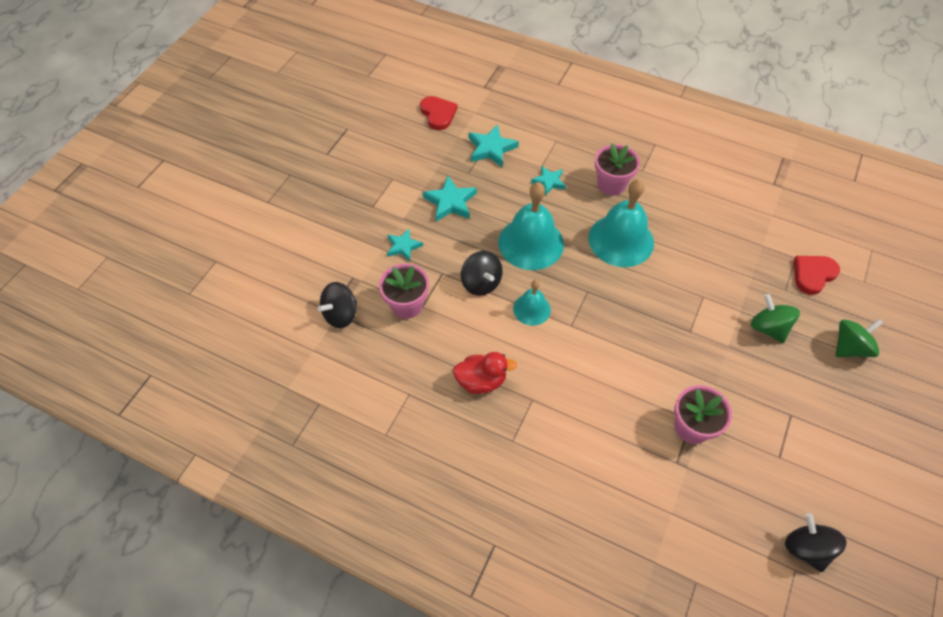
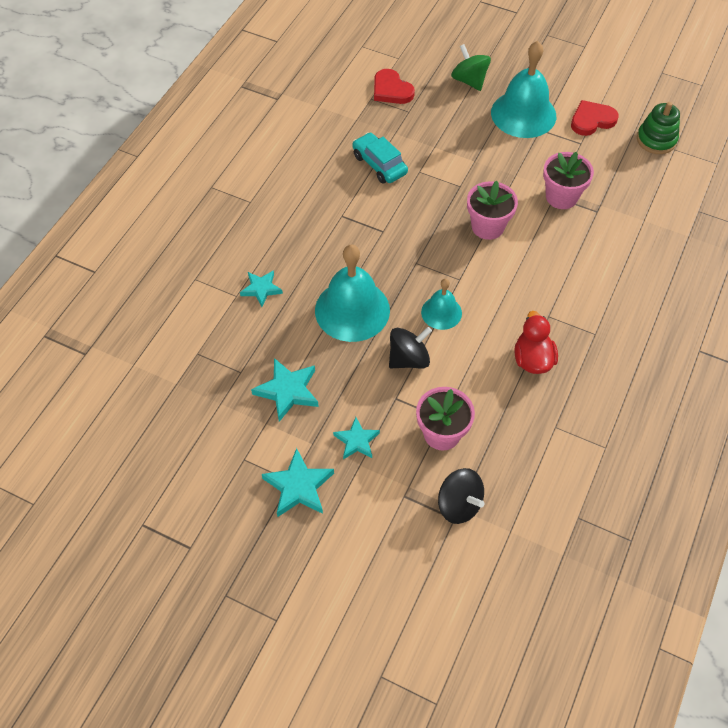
camera: 90 degrees left, 0 degrees up
(438, 114) = (130, 408): red heart -> red heart (592, 120)
(491, 148) = (201, 347): turquoise star -> turquoise star (298, 487)
(611, 184) = (269, 231): pink flower pot -> pink flower pot (487, 226)
(621, 240) = (349, 229): turquoise bell -> turquoise bell (523, 114)
(705, 263) = (379, 164): none -> turquoise car
(768, 328) = (453, 130): green spinning top -> none
(806, 548) = (656, 140): black spinning top -> green stacking toy

